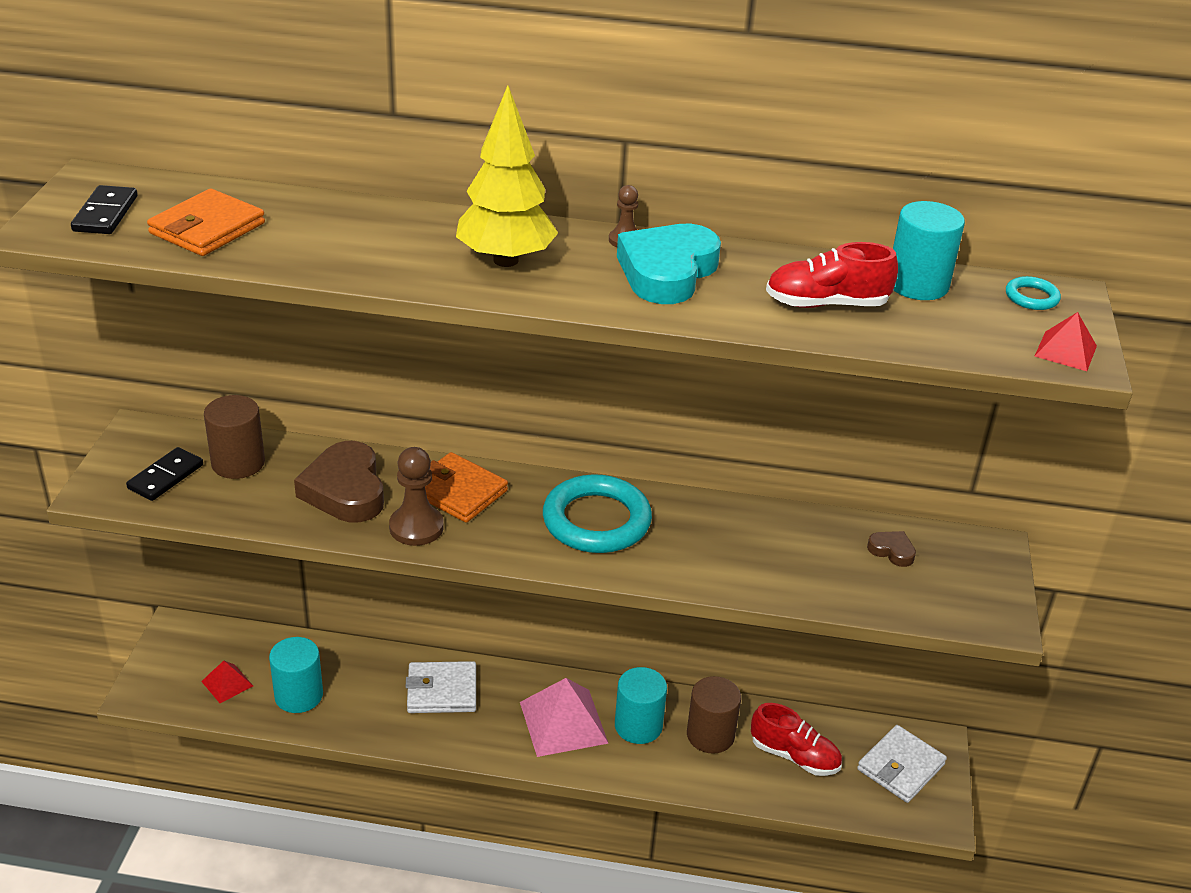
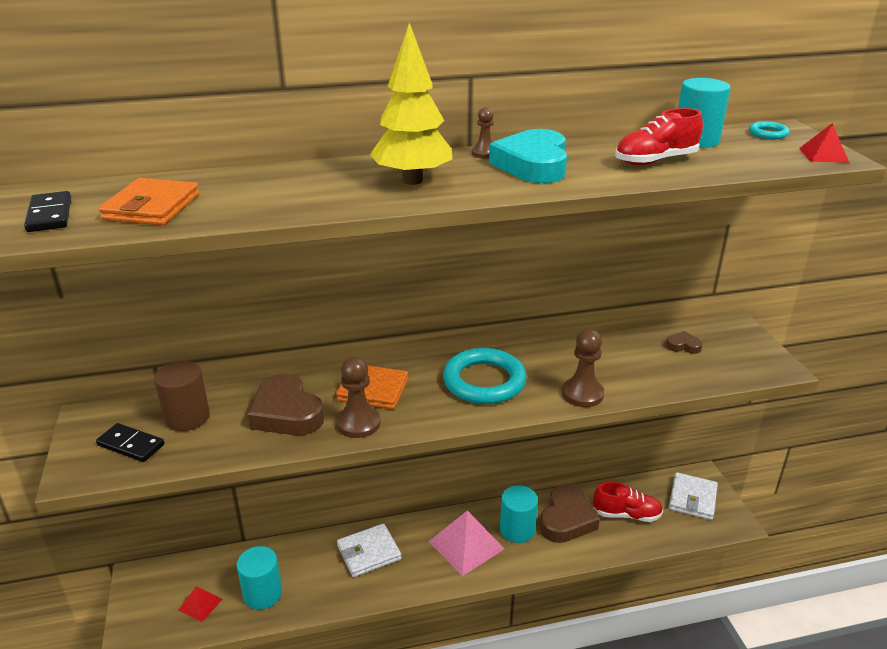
camera: 20 degrees left, 5 degrees down
(166, 477) = (131, 445): black domino -> black domino turned 75 degrees counterclockwise
(706, 574) = (582, 394): none -> brown pawn
(710, 735) = (566, 519): brown cylinder -> brown heart

